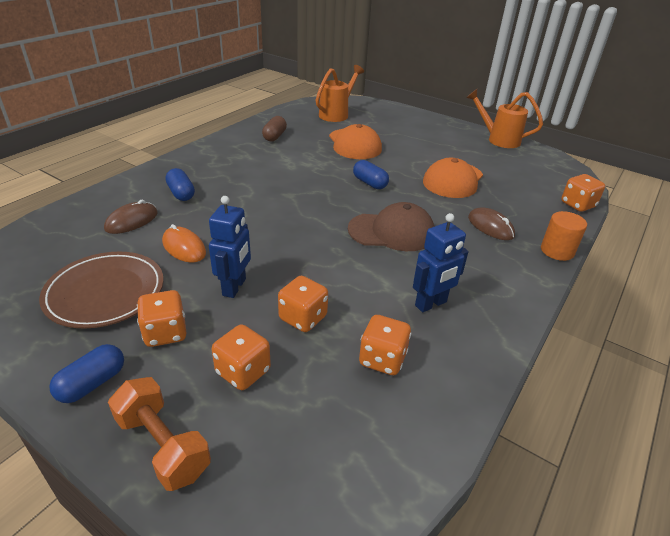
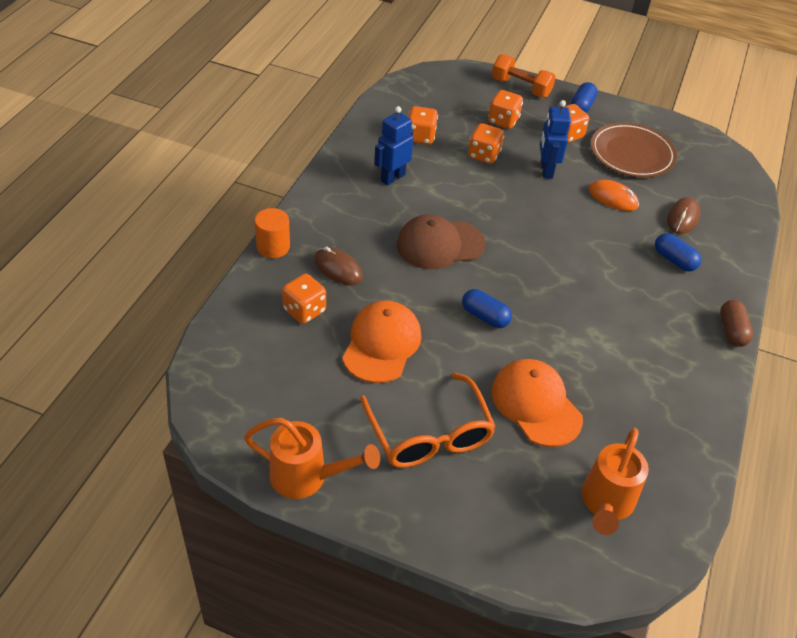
camera: 165 degrees right, 10 degrees up
(274, 136) = (658, 399): brown capsule -> brown capsule (732, 331)
(426, 143) = (429, 434): none -> orange glasses
(577, 205) = (225, 324): orange dice -> orange dice (304, 310)

